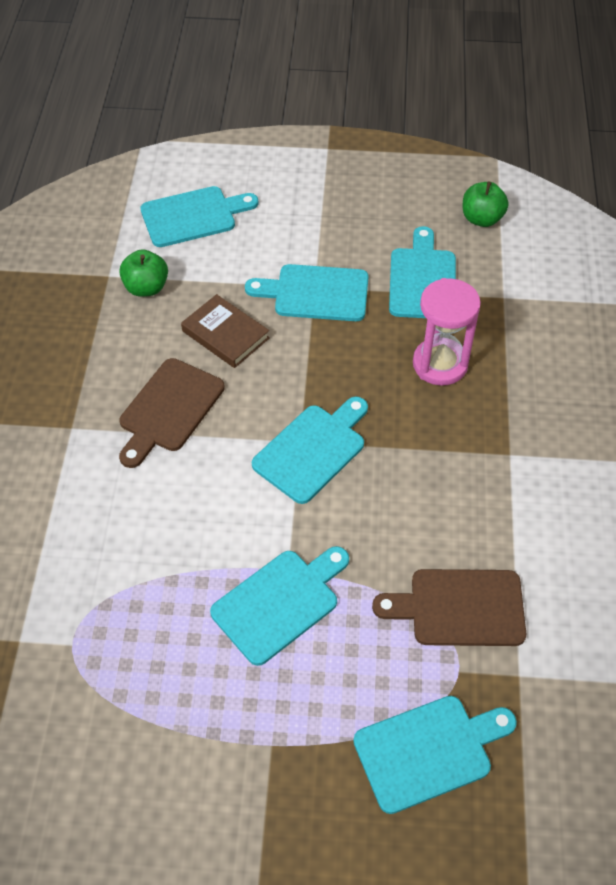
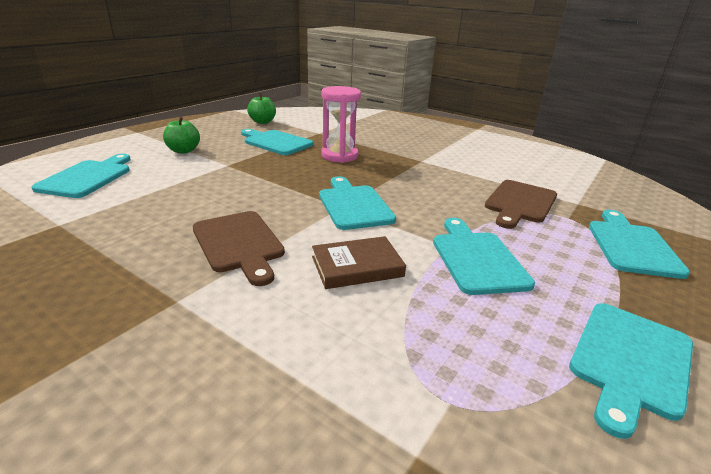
camera: 60 degrees left, 25 degrees down
(146, 288) = (107, 213): green apple -> green apple (183, 151)
(225, 335) = (210, 200): brown book -> brown book (357, 267)
(315, 293) = (232, 166): turquoise cutting board -> turquoise cutting board (630, 361)

